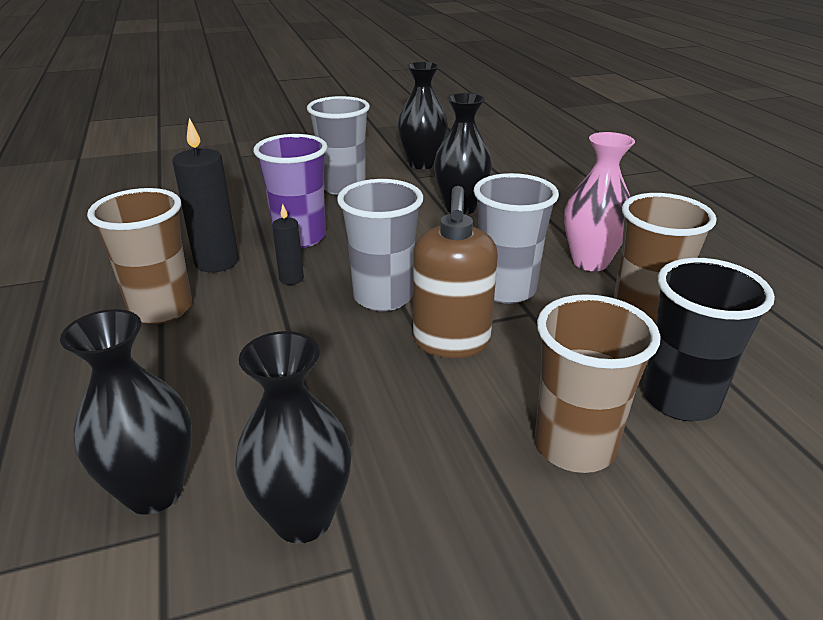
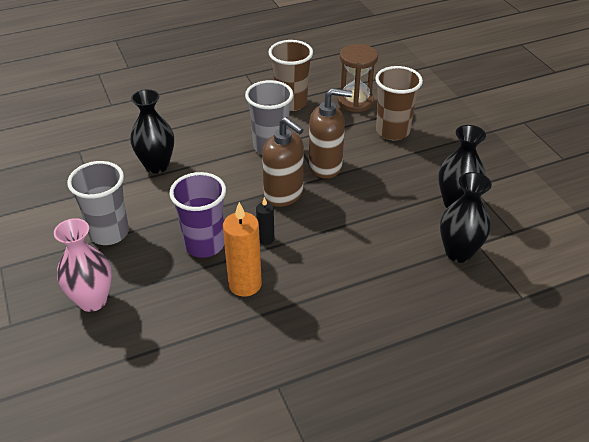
camera: 95 degrees left, 10 degrees up
(161, 309) = (311, 297): brown cup -> none
(217, 262) = (245, 284): black candle -> orange candle
(383, 297) = (284, 195): grey cup -> brown soap dispenser
(422, 164) = (63, 189): black vase -> none
(590, 262) = (236, 115): pink vase -> pink vase (92, 300)
(680, 399) = (355, 101): black cup -> brown hourglass

